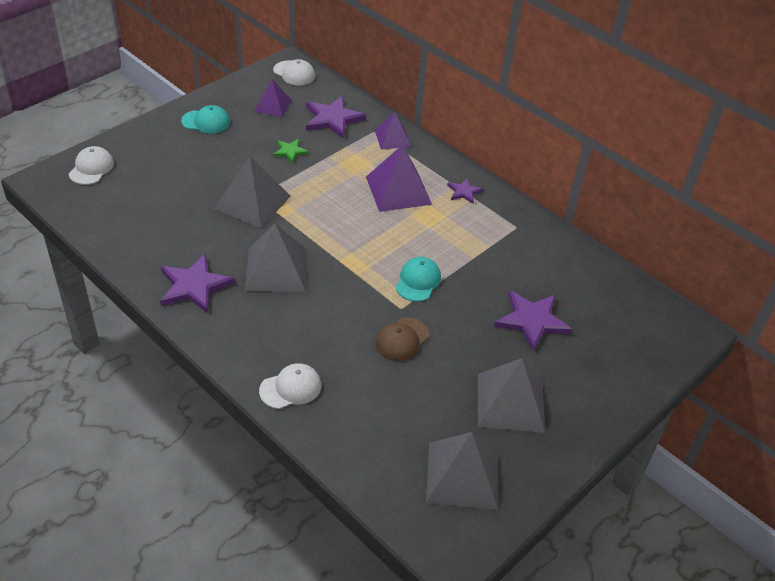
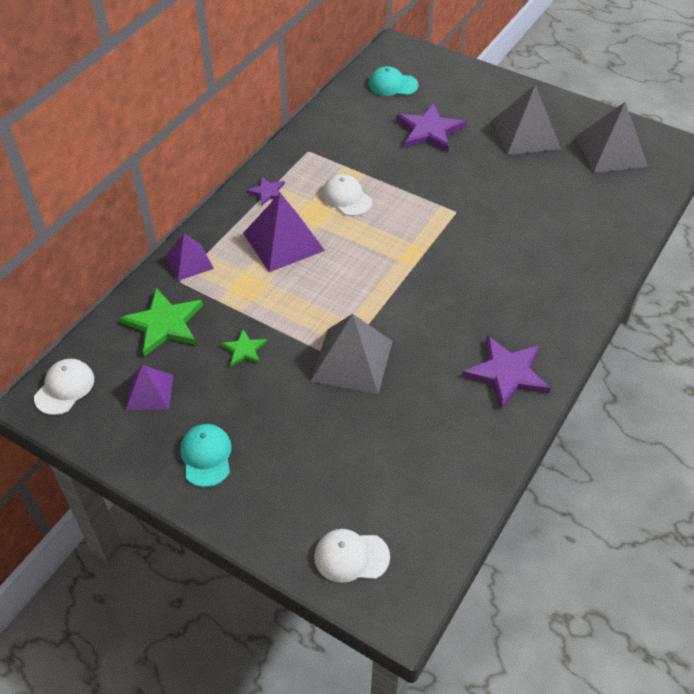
camera: 100 degrees left, 5 degrees up
(276, 269) = (450, 311): grey pyramid -> none
(290, 388) = (591, 265): white cap -> white cap (346, 198)
(332, 119) = (164, 324): purple star -> green star
(402, 339) = (494, 204): brown cap -> none
(418, 281) = (415, 206): turquoise cap -> turquoise cap (392, 85)

